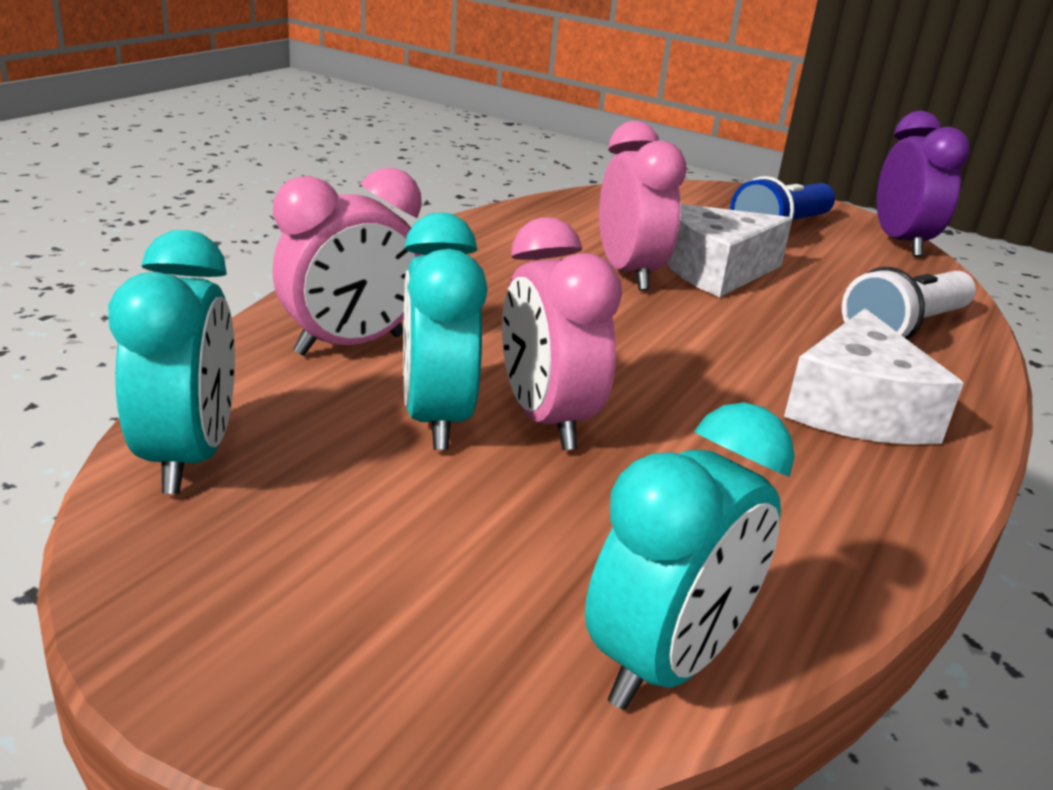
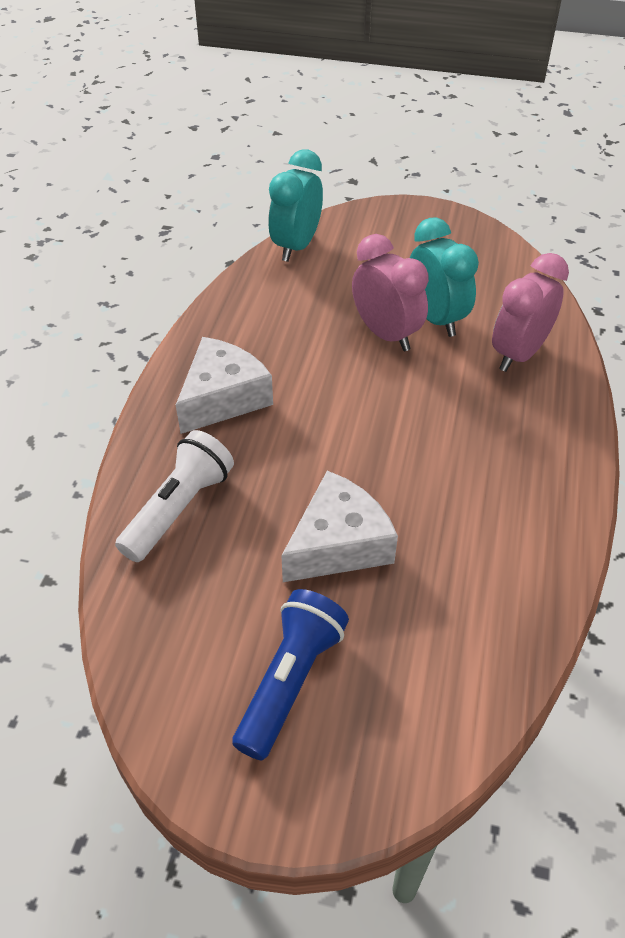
camera: 165 degrees right, 20 degrees up
(188, 457) = (513, 269): turquoise clock -> none
(628, 274) = (405, 506): pink clock -> none
(857, 409) = (223, 398): white cheese -> white cheese turned 45 degrees clockwise
(900, 243) = (153, 707): purple clock -> none

